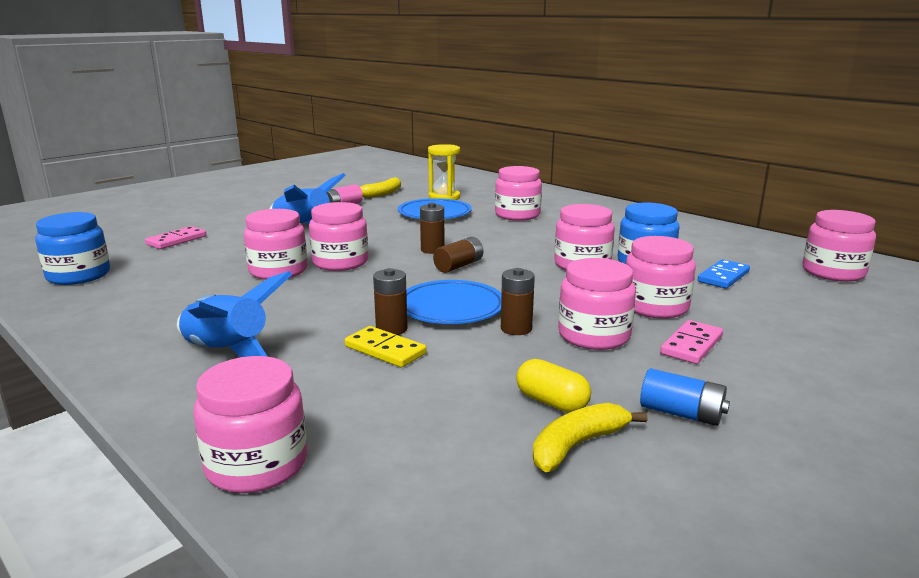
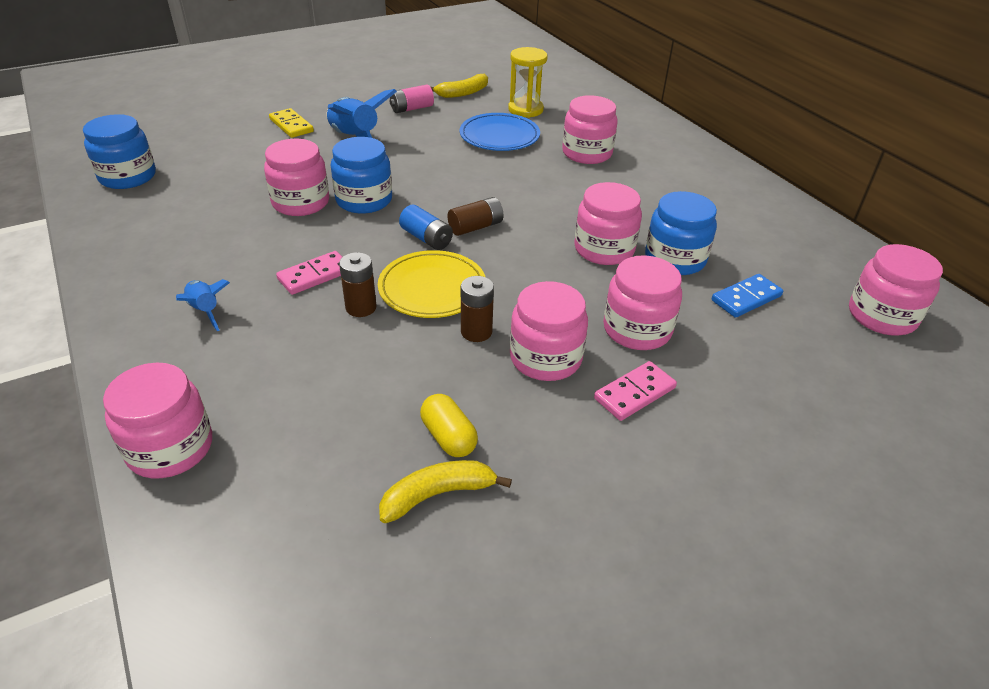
camera: 15 degrees right, 20 degrees up
(176, 240) = (230, 139): pink domino -> pink domino (314, 275)
(227, 355) = (205, 311): blue rocket -> blue rocket, size x0.56
(340, 262) = (364, 200): pink jar -> blue jar
(385, 350) = (340, 335): yellow domino -> yellow domino (291, 125)
(432, 250) = (463, 197): brown battery -> none
(451, 307) = (432, 289): blue plate -> yellow plate
(681, 413) = (558, 481): blue battery -> blue battery (426, 238)

